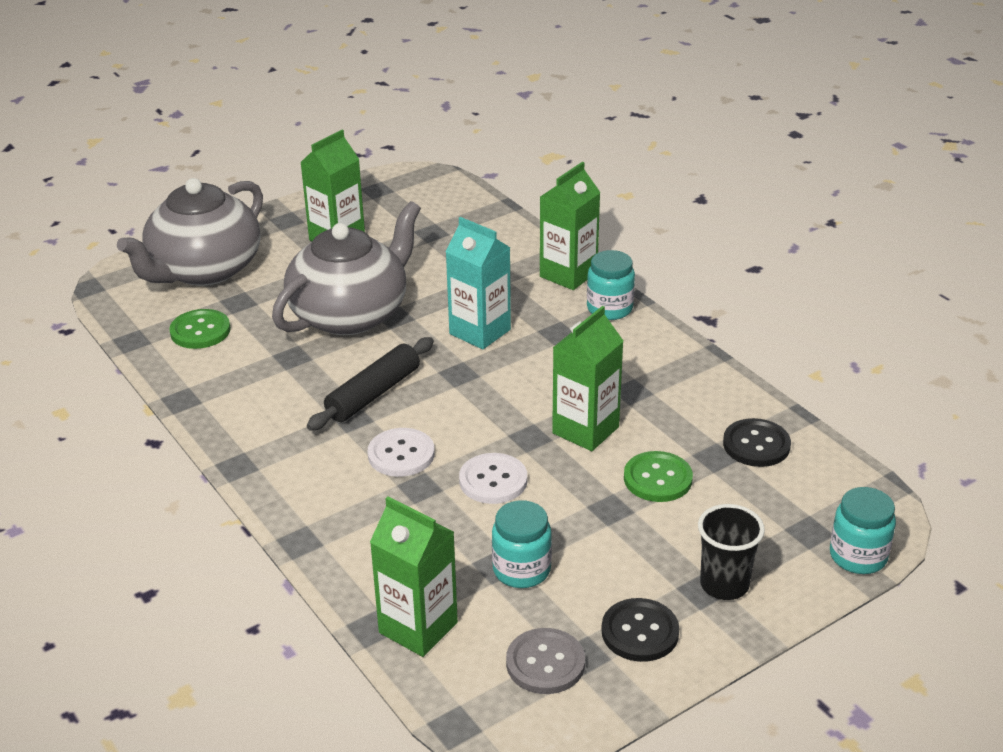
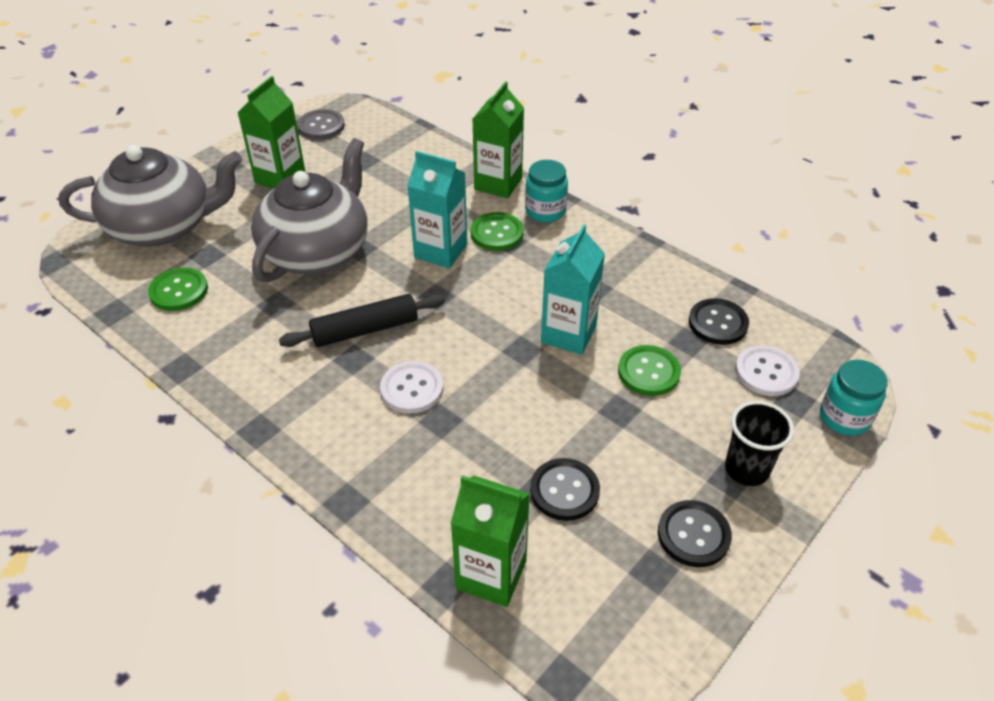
camera: 15 degrees left, 10 degrees up
(204, 270) = (164, 227): grey teapot -> grey teapot turned 120 degrees counterclockwise
(373, 394) = (365, 330): black rolling pin -> black rolling pin turned 45 degrees clockwise
(493, 480) = (505, 401): white button -> white button (766, 372)
(521, 570) = (564, 490): turquoise jar -> black button
(545, 663) = (622, 588): grey button -> grey button (321, 126)
(547, 323) = (497, 233): none -> green button
(585, 430) = (568, 334): green carton -> turquoise carton

